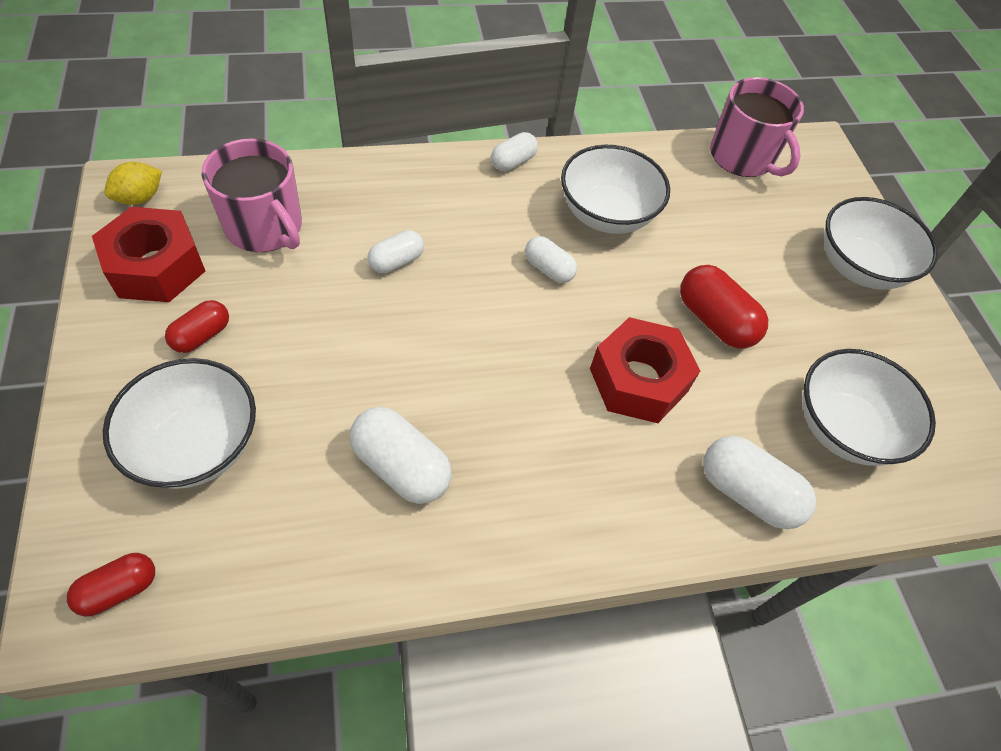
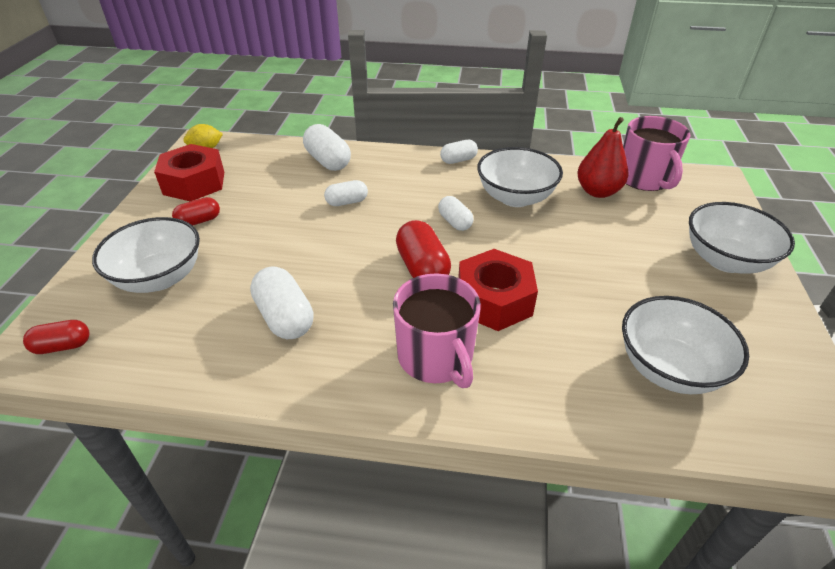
camera: 25 degrees right, 15 degrees down
(265, 227) = (271, 173): pink mug -> pink mug (436, 357)
(697, 187) = (597, 191): none -> red pear
(715, 321) = (577, 274): red capsule -> red capsule (422, 268)
(747, 492) = (557, 395): white capsule -> white capsule (328, 161)

